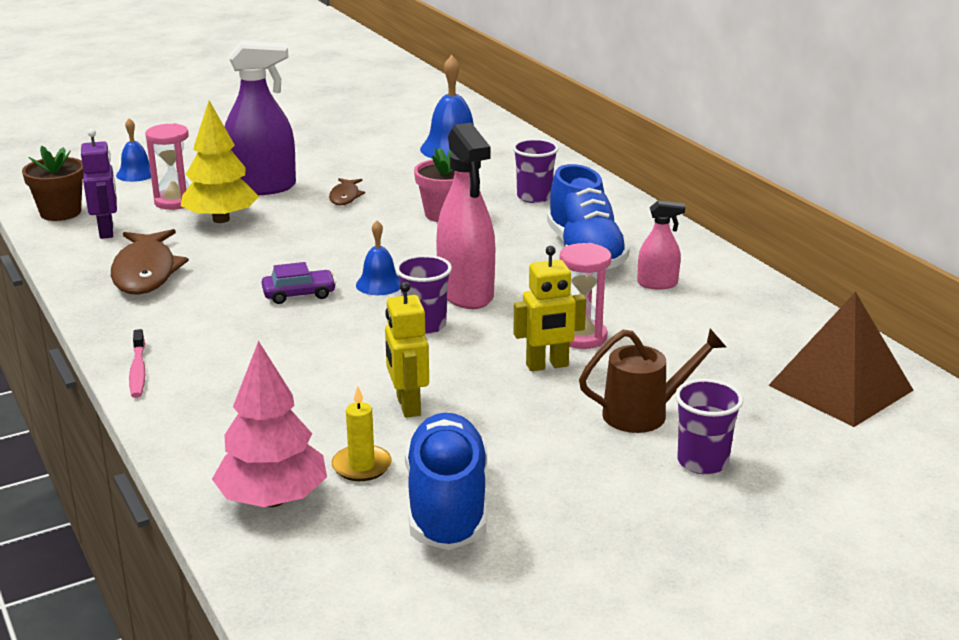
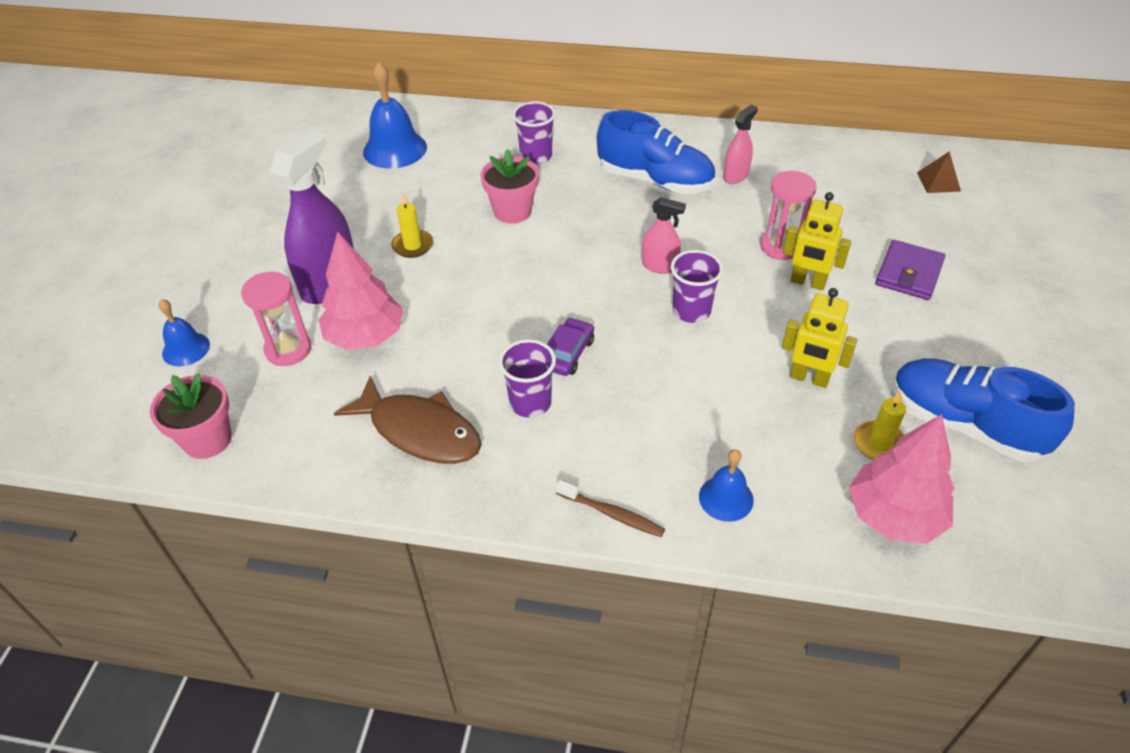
camera: 50 degrees left, 20 degrees up
(60, 212) = (207, 439): brown flower pot -> pink flower pot
(107, 231) = (296, 423): purple robot -> none
(138, 371) = (612, 514): pink toothbrush -> brown toothbrush
(221, 219) = (366, 336): yellow tree -> pink tree
(345, 197) = (413, 246): brown fish -> yellow candle
(379, 284) = (598, 302): blue bell -> blue bell (726, 498)
(466, 293) = (660, 266): pink spray bottle -> pink spray bottle, size x0.51
(547, 365) = (807, 282): yellow robot -> yellow robot turned 90 degrees clockwise
(645, 413) = (909, 273): brown watering can -> purple wallet
(702, 462) = (986, 282): purple cup -> purple cup (530, 403)
(840, 388) = (938, 182): brown pyramid -> brown pyramid, size x0.46

